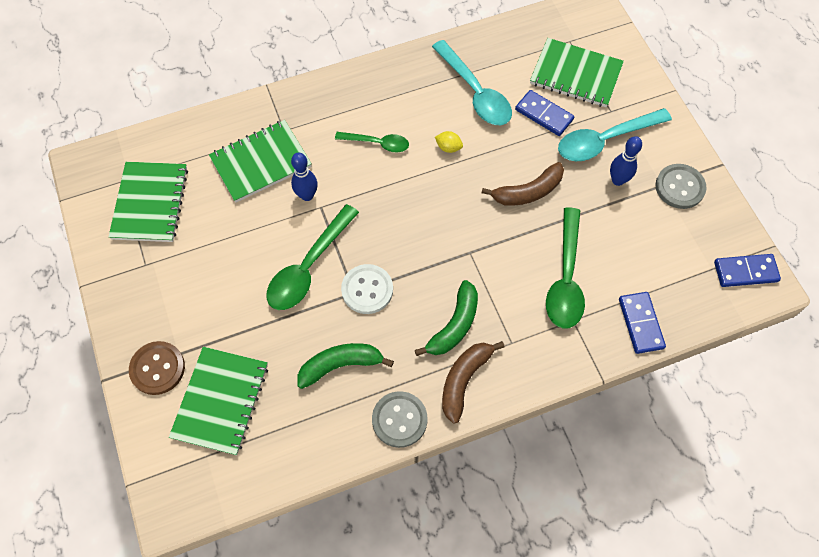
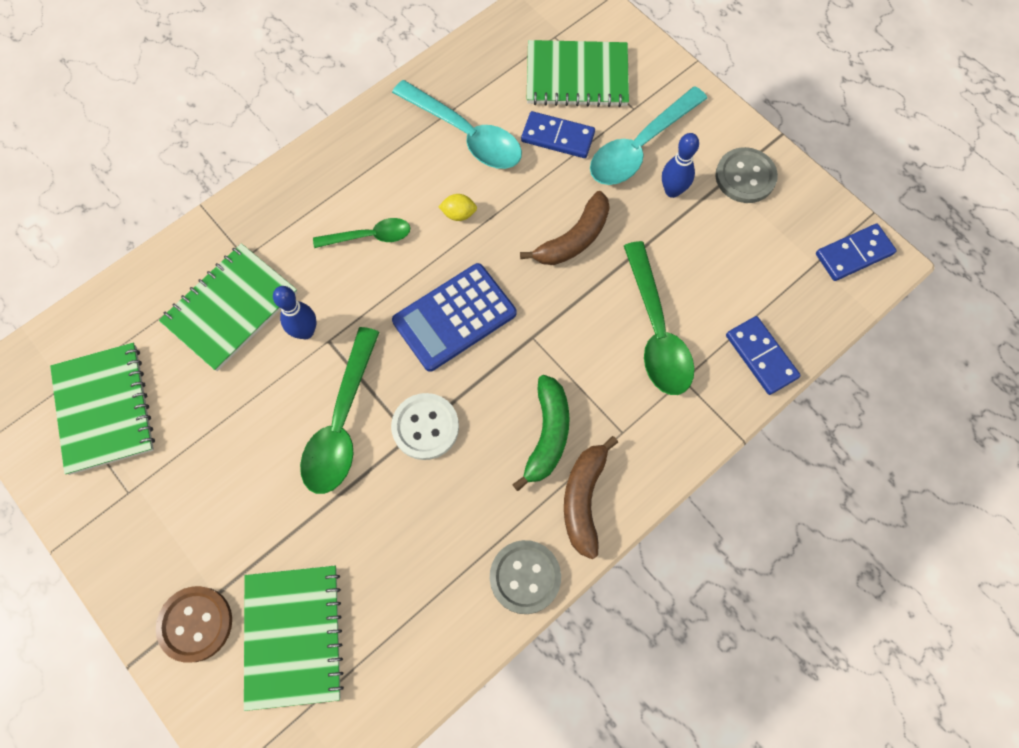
camera: 20 degrees left, 5 degrees up
(341, 365) = (428, 534): green banana -> none
(417, 220) = (454, 317): none -> blue calculator

